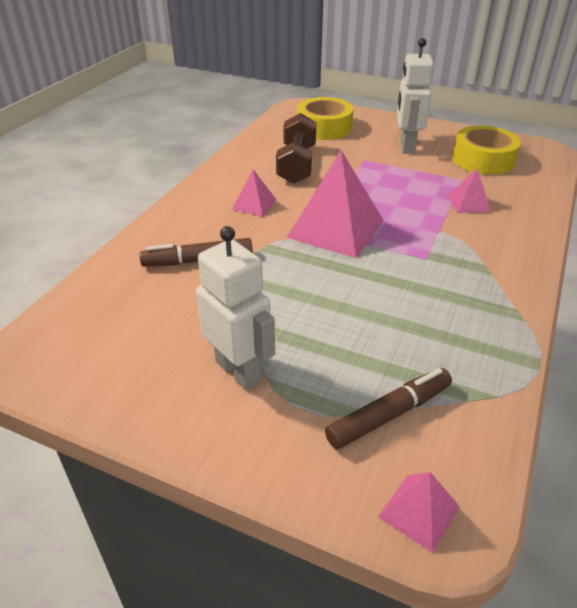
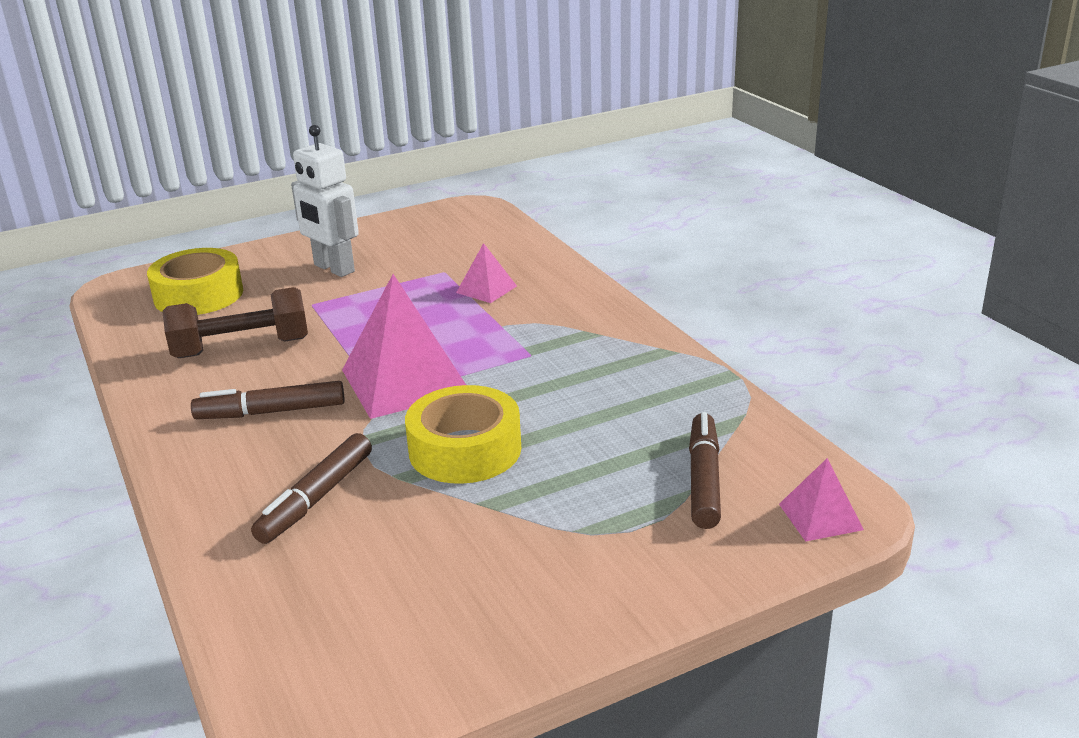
camera: 50 degrees left, 10 degrees down
(239, 371) = (542, 545): white robot -> none
(254, 204) = (271, 412): pink pyramid -> brown marker
(296, 164) = (241, 348): brown dumbbell -> brown dumbbell turned 60 degrees counterclockwise
(483, 160) = (431, 244): yellow tape -> yellow tape (465, 450)

